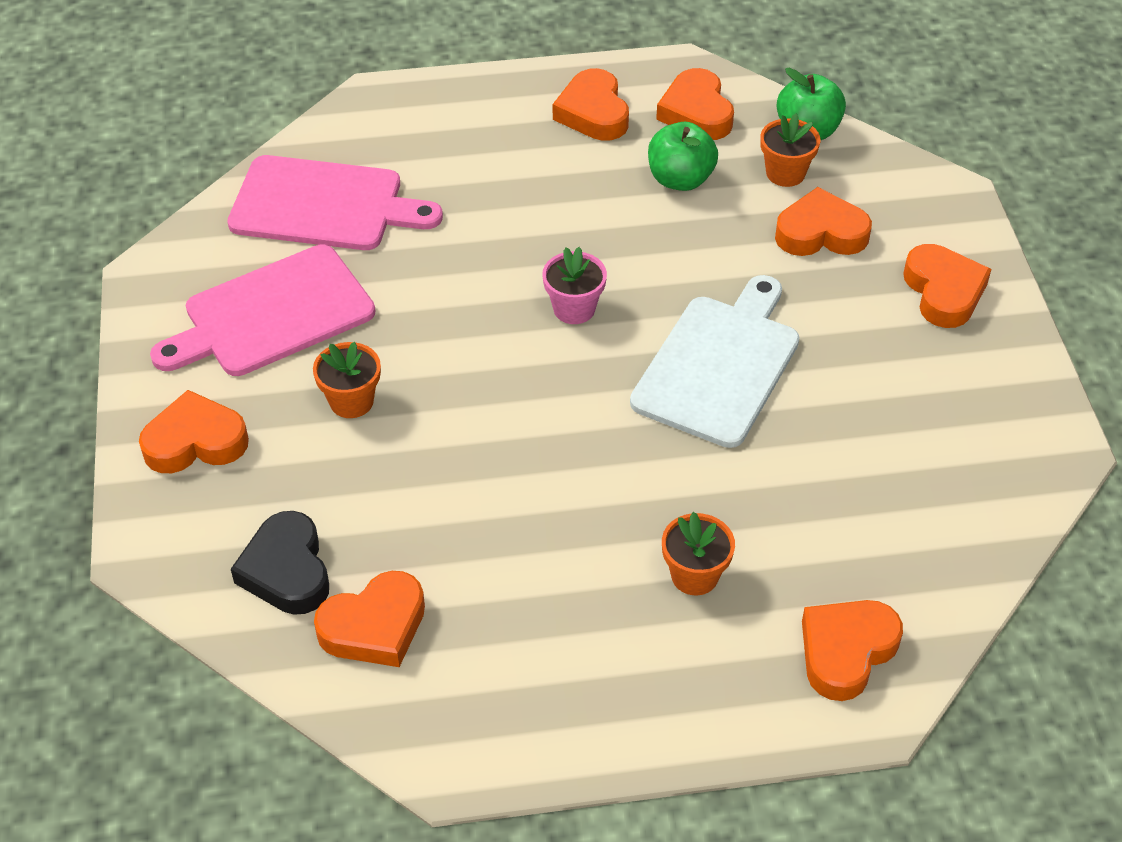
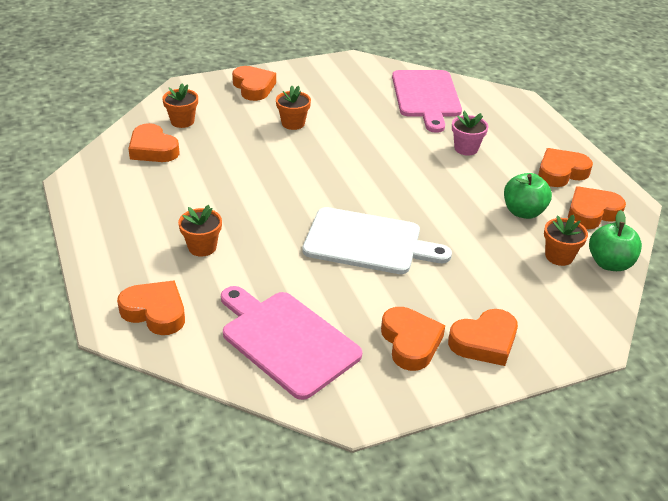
camera: 75 degrees right, 10 degrees down
(272, 314) = (342, 94): pink cutting board -> pink cutting board (286, 340)
(286, 570) = (182, 121): black heart -> orange flower pot
(574, 309) = (389, 183): pink flower pot -> pink flower pot (466, 148)
(821, 233) = (510, 277): orange heart -> orange heart (410, 342)

